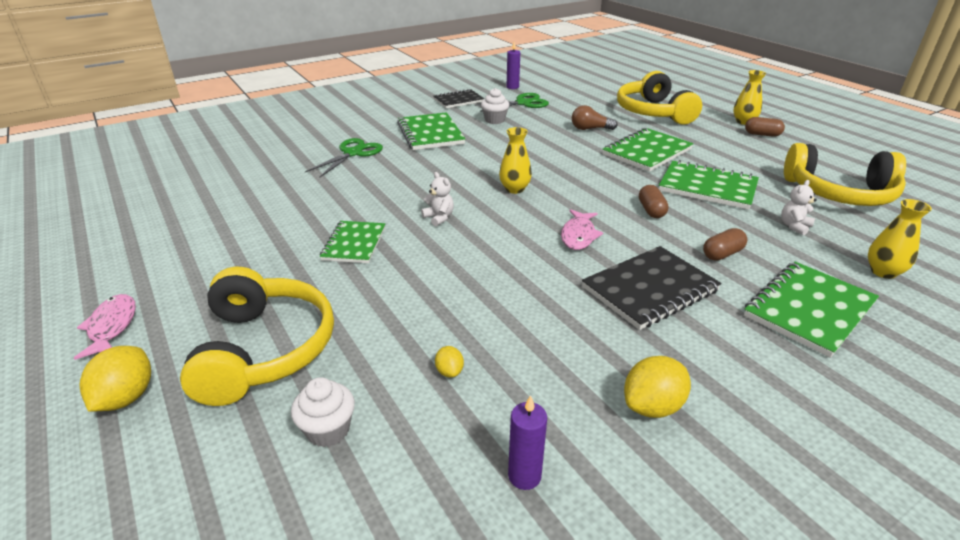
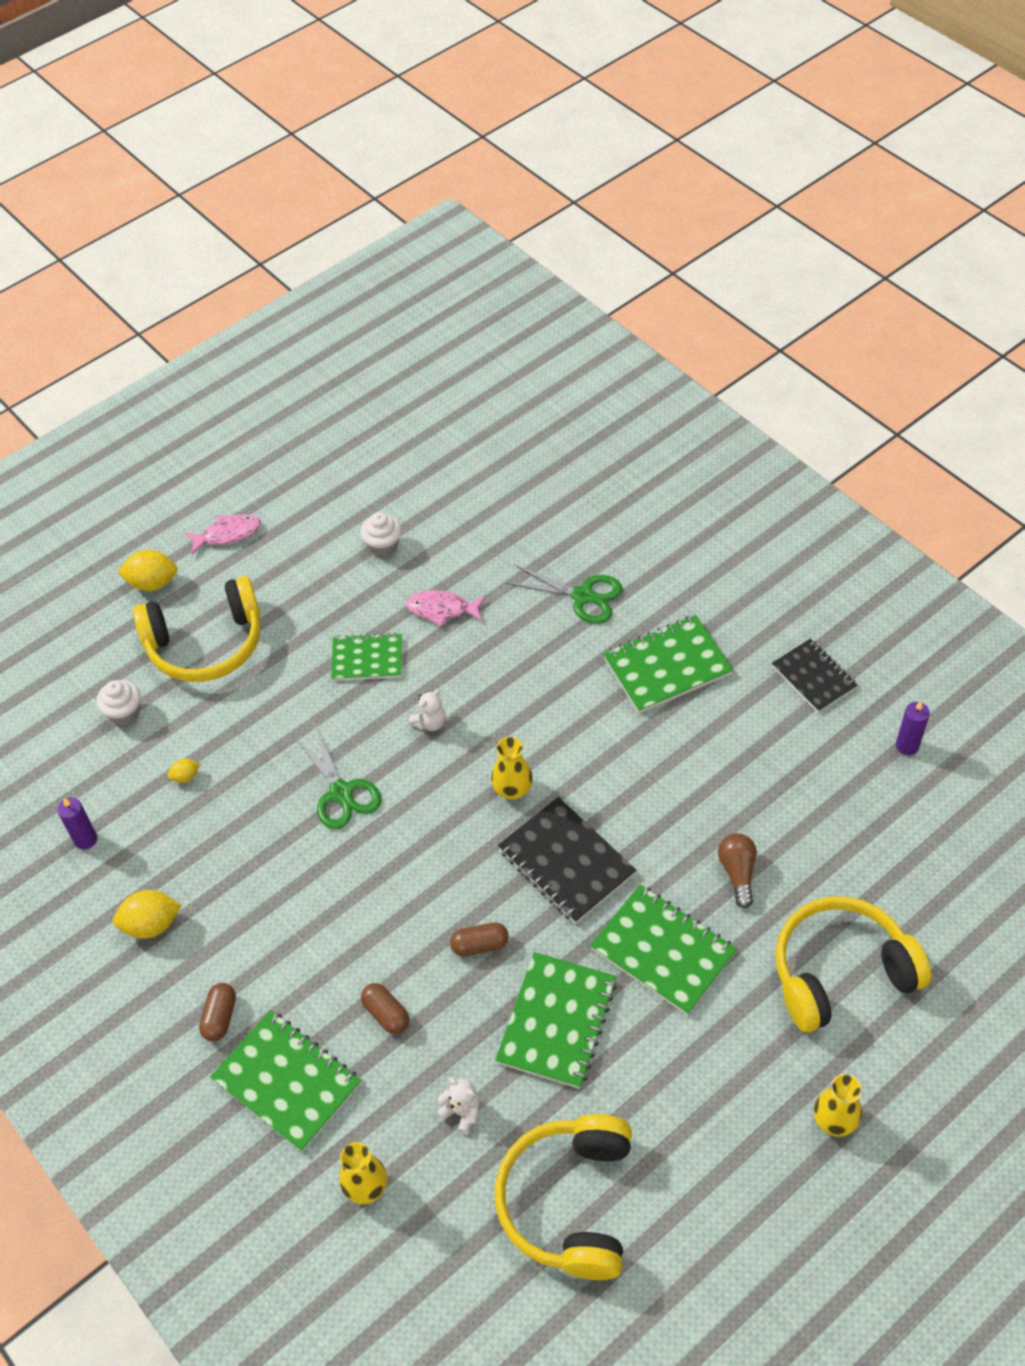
camera: 85 degrees right, 20 degrees up
(494, 120) = (740, 738): white cupcake -> white cupcake (383, 546)
(523, 103) = (829, 769): green scissors -> green scissors (341, 792)
(578, 235) = (409, 865): pink fish -> pink fish (442, 609)
(650, 289) = (310, 933): black notebook -> black notebook (566, 862)
(652, 406) = (151, 924): yellow lemon -> yellow lemon turned 60 degrees counterclockwise
(762, 134) = (778, 1140): brown capsule -> brown capsule (220, 1017)

